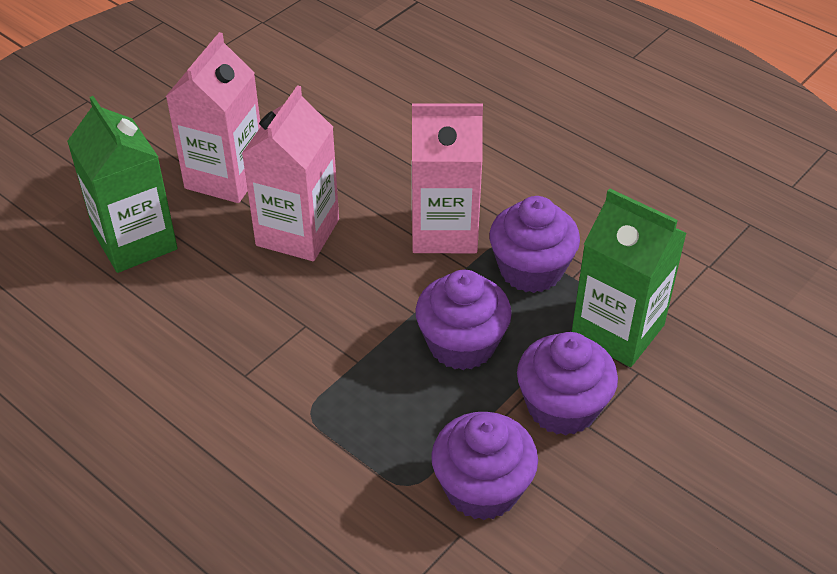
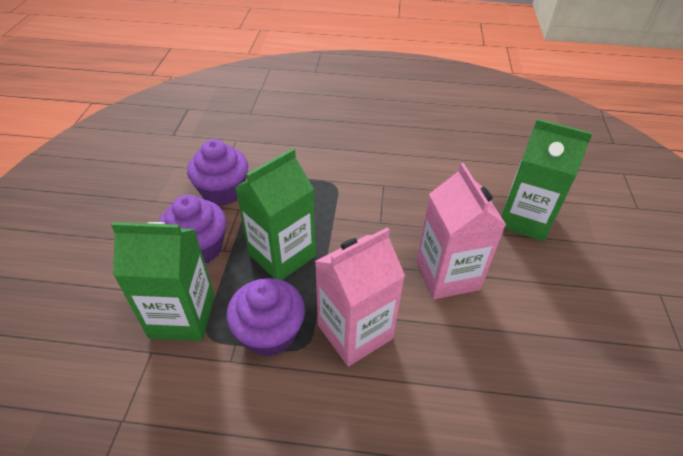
camera: 145 degrees right, 0 degrees up
(225, 177) = (540, 290): pink carton -> none
(462, 344) = (282, 255): purple cupcake -> green carton

